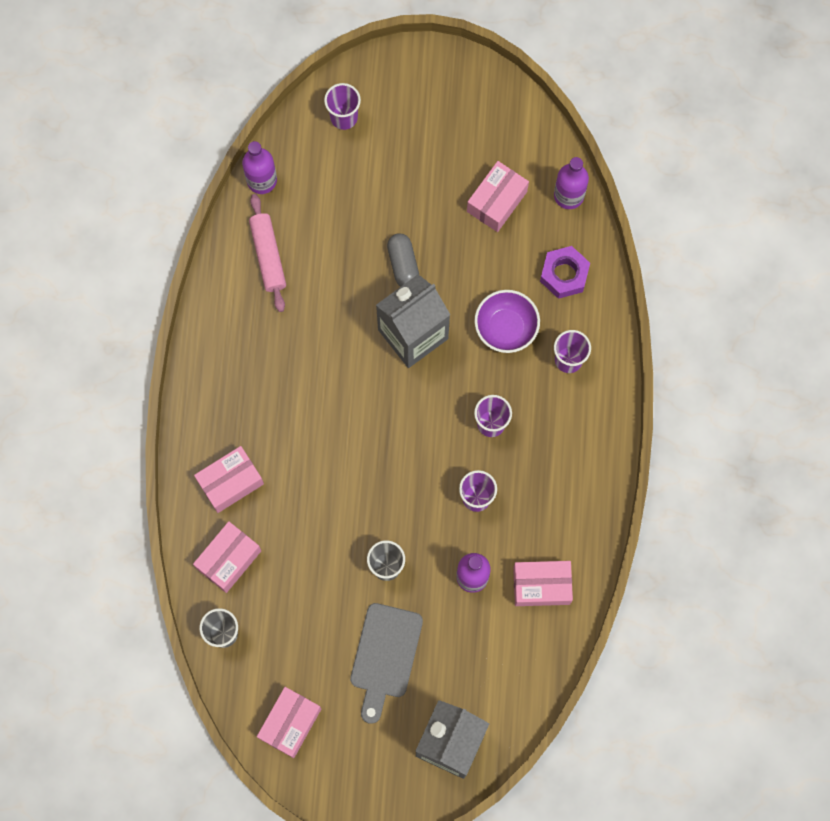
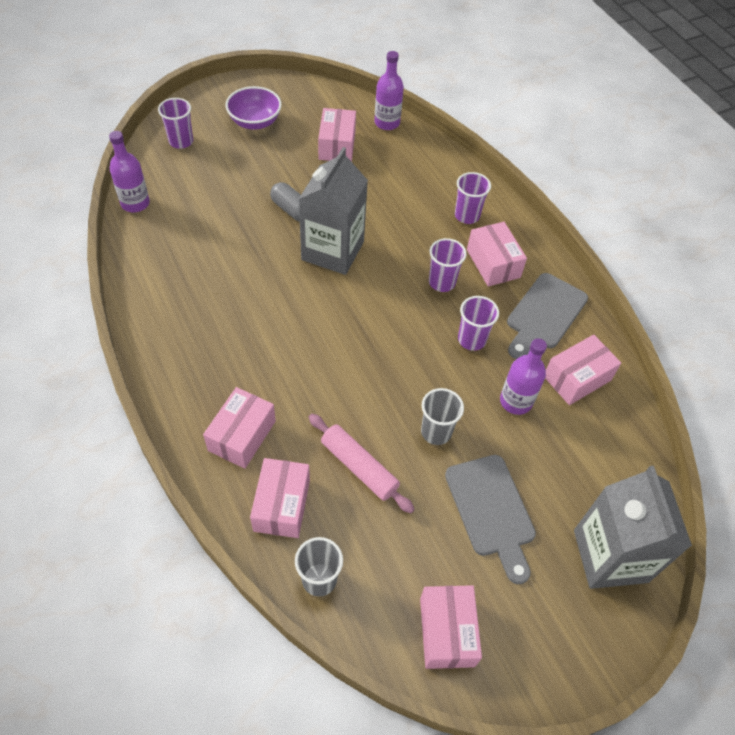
camera: 35 degrees left, 20 degrees down
(268, 256) = (171, 250): pink rolling pin -> pink rolling pin (359, 467)
(506, 328) = (403, 216): purple bowl -> purple bowl (255, 122)
(554, 428) = (493, 263): none -> pink box
(561, 508) = (544, 314): none -> grey cutting board
(564, 275) = (421, 167): purple nut -> none

